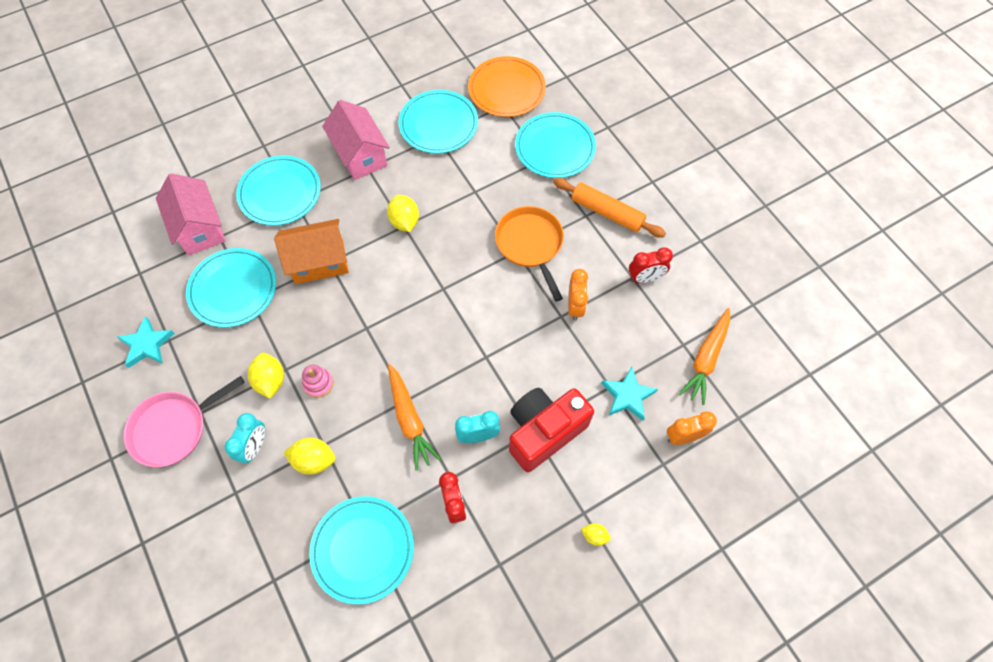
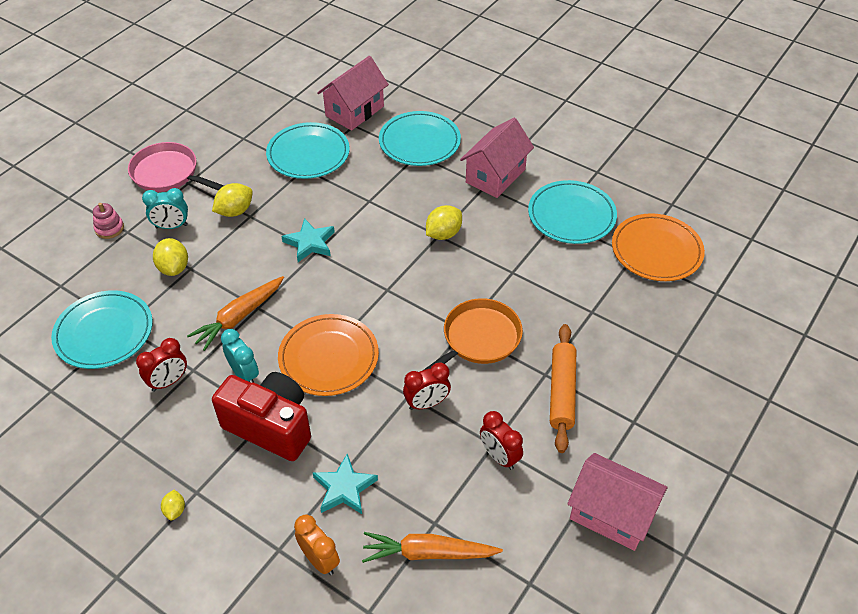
camera: 65 degrees right, 15 degrees down
(147, 344) = (233, 128): turquoise star -> turquoise star (310, 243)
(318, 383) = (246, 242): pink stacking toy -> pink stacking toy (109, 228)
(319, 262) = (365, 194): orange house -> none
(494, 361) = (329, 358): none -> orange plate
(555, 148) = (613, 317): turquoise plate -> none
(575, 306) = (427, 403): orange clock -> red clock
(719, 231) = (611, 514): none -> pink house

